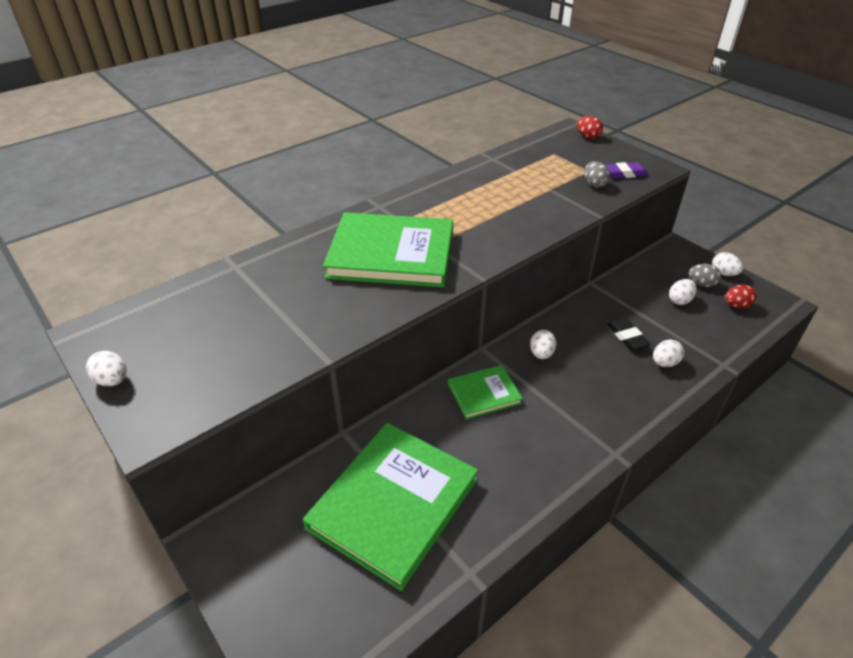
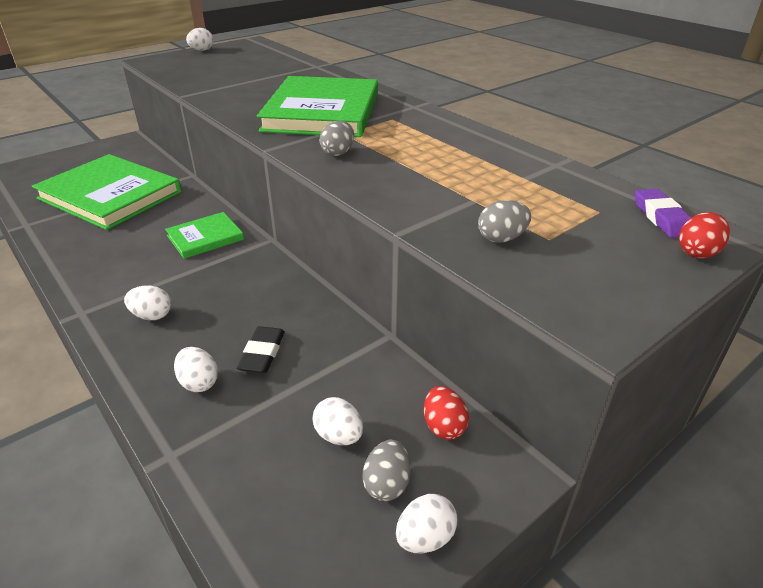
camera: 90 degrees right, 5 degrees down
(484, 393) = (205, 237): green book -> green book turned 75 degrees clockwise
(486, 242) = (338, 153): none -> grey egg
(541, 354) = (250, 277): white egg -> white egg (152, 316)
(624, 173) = (555, 275): purple eraser -> purple eraser (661, 218)
(627, 337) = (262, 353): black eraser -> black eraser turned 60 degrees counterclockwise
(736, 306) = (315, 526): red egg -> red egg (443, 426)

